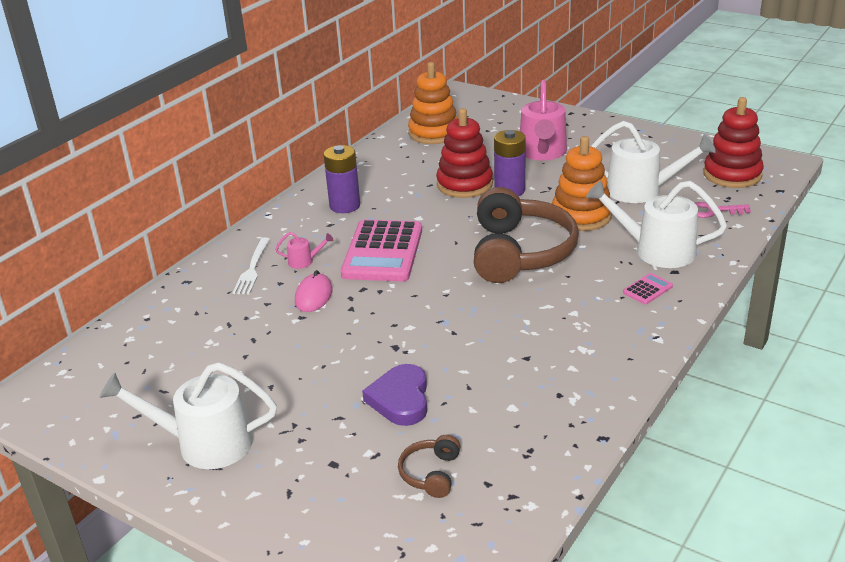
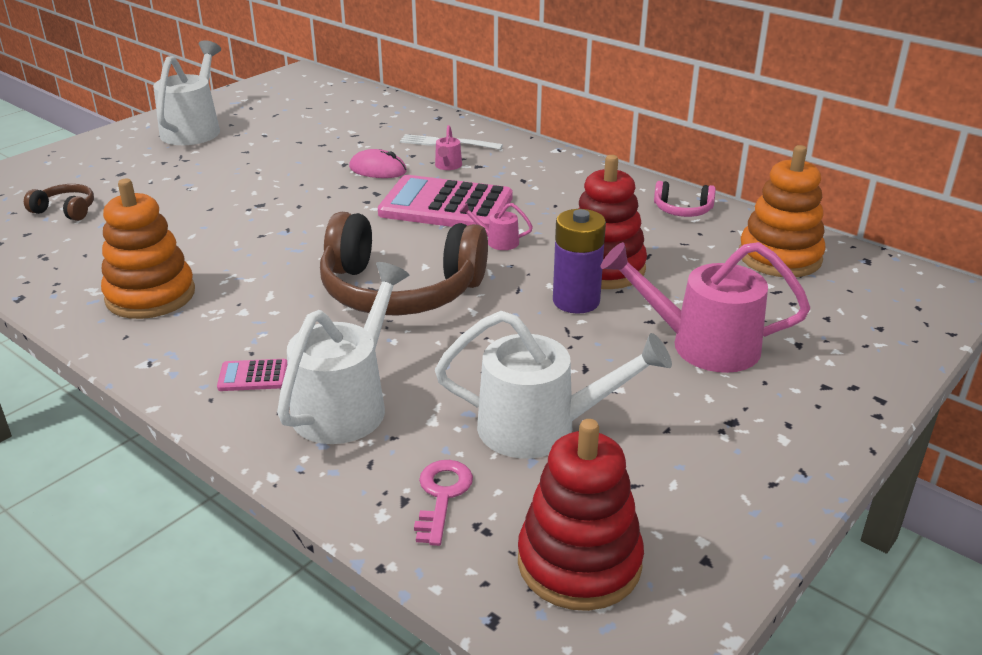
camera: 95 degrees right, 0 degrees up
(345, 206) = (565, 189): purple battery -> none
(374, 162) = (682, 210): none -> pink headphones
(400, 399) = (176, 203): purple heart -> none
(437, 224) = (497, 241): none -> pink watering can
(581, 216) = (478, 352): orange stacking toy -> orange stacking toy (150, 295)
(642, 190) = (542, 427): white watering can -> white watering can turned 105 degrees counterclockwise
(647, 289) = (253, 376): pink calculator -> pink calculator turned 120 degrees clockwise

